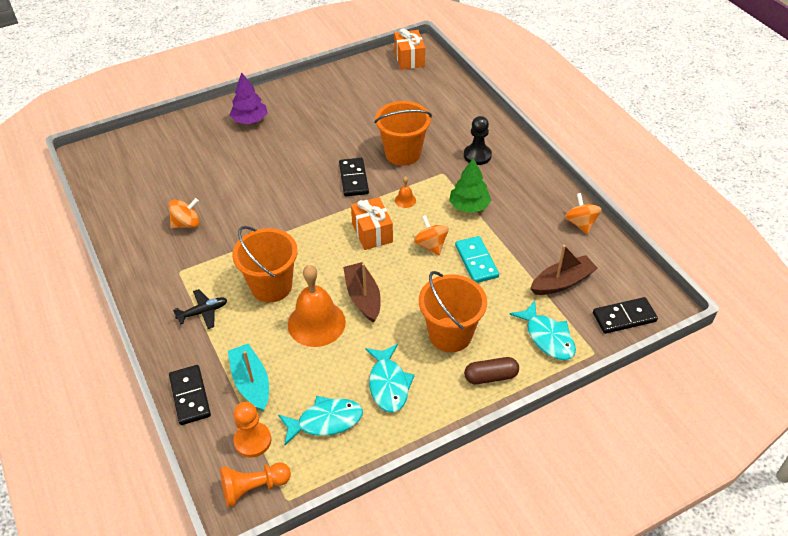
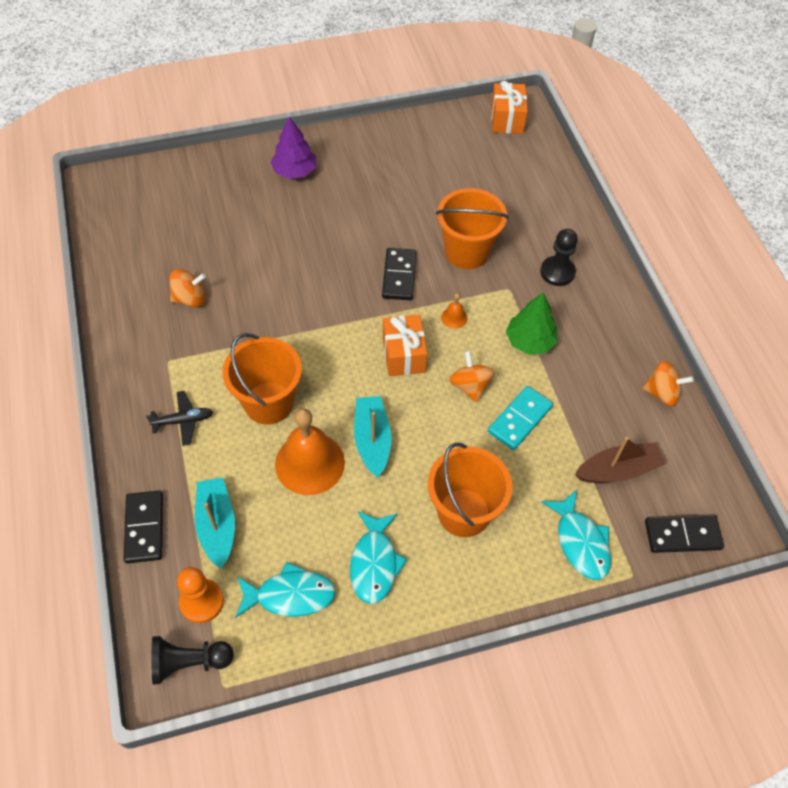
camera: 10 degrees right, 10 degrees up
(253, 488) = (189, 662): orange pawn -> black pawn
(363, 297) = (372, 440): brown boat -> turquoise boat
(476, 261) = (520, 419): turquoise domino -> turquoise domino turned 45 degrees clockwise
(490, 376) = (498, 580): brown capsule -> none
(580, 223) = (662, 393): orange spinning top -> orange spinning top turned 105 degrees clockwise

